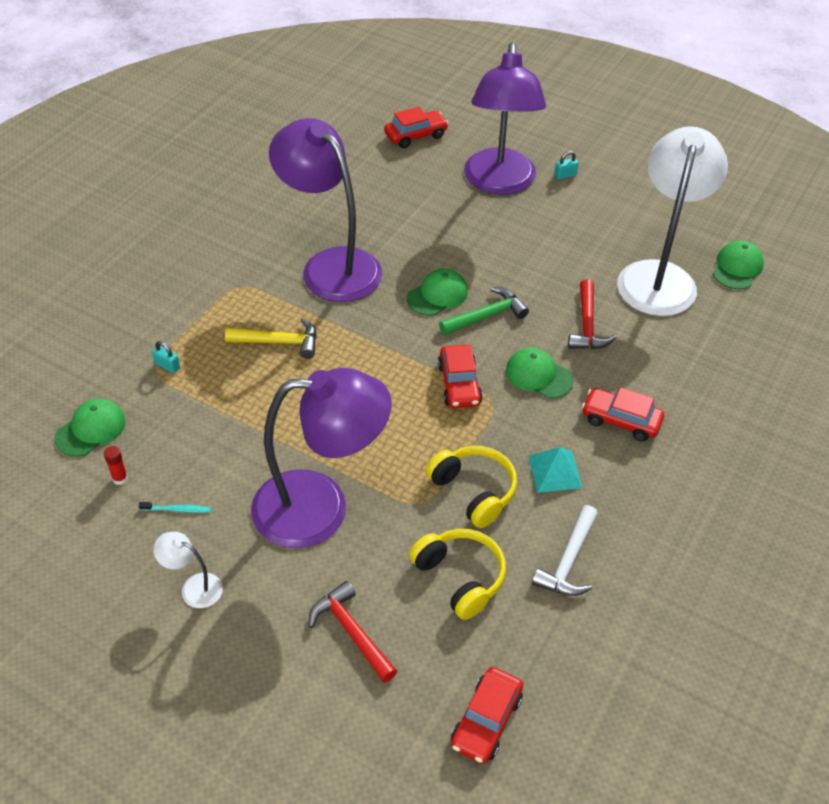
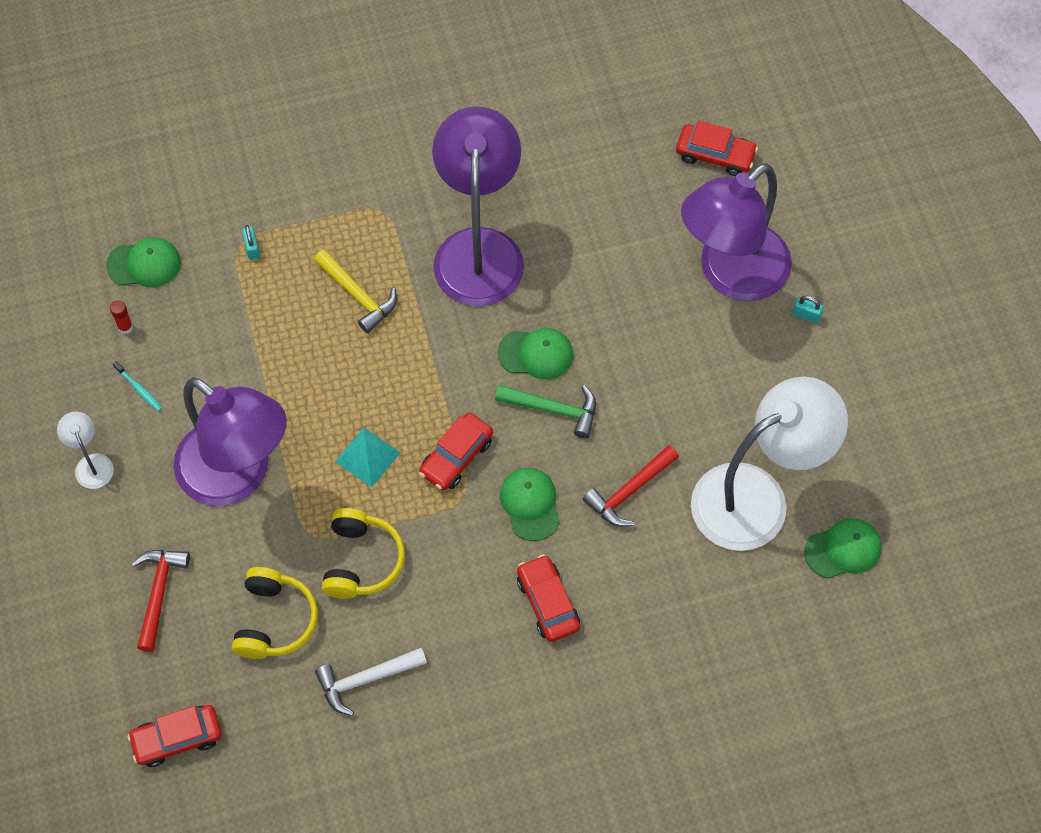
camera: 45 degrees right, 15 degrees up
(555, 471) = (441, 600): turquoise pyramid -> turquoise pyramid (367, 457)

